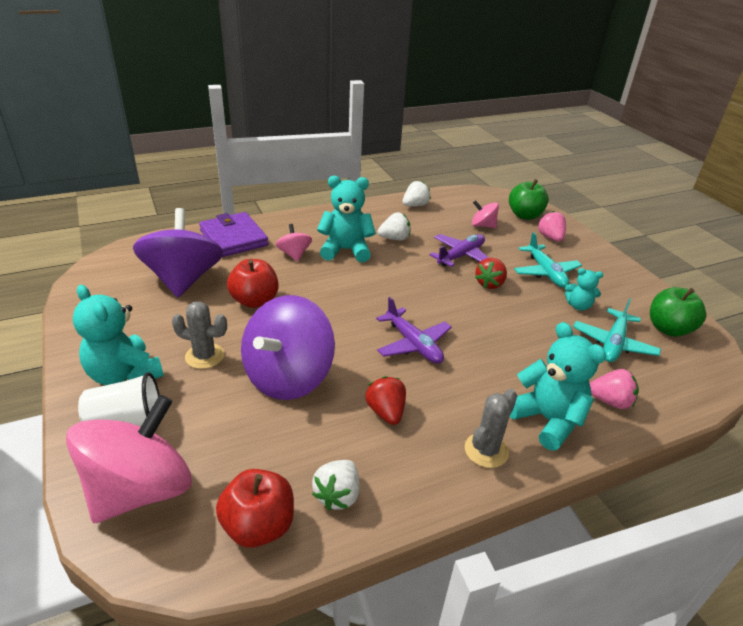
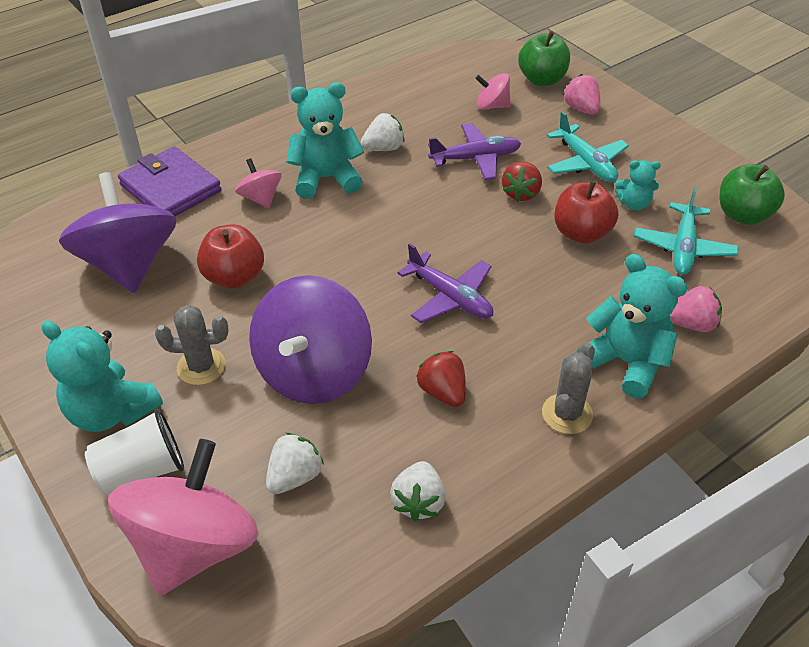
camera: 10 degrees left, 10 degrees up
(258, 526) = (343, 555): red apple -> red apple (581, 233)
(415, 205) = (396, 90): white strawberry -> white strawberry (295, 477)
(461, 256) = (476, 158): purple plane -> purple plane turned 45 degrees clockwise

